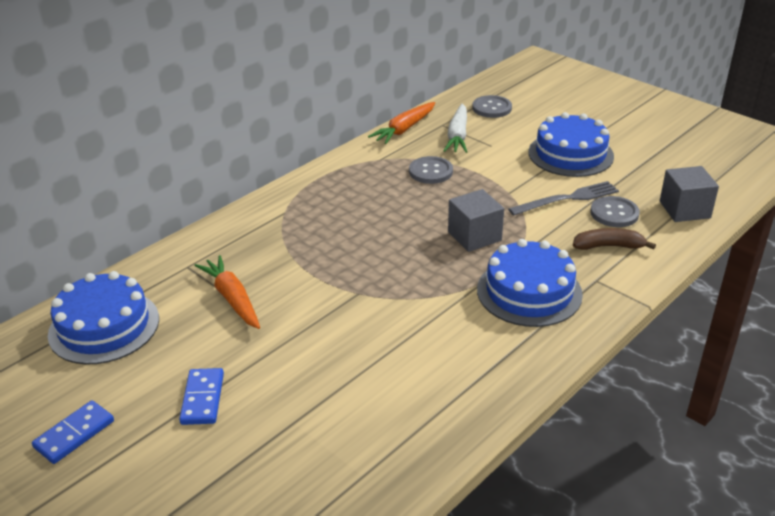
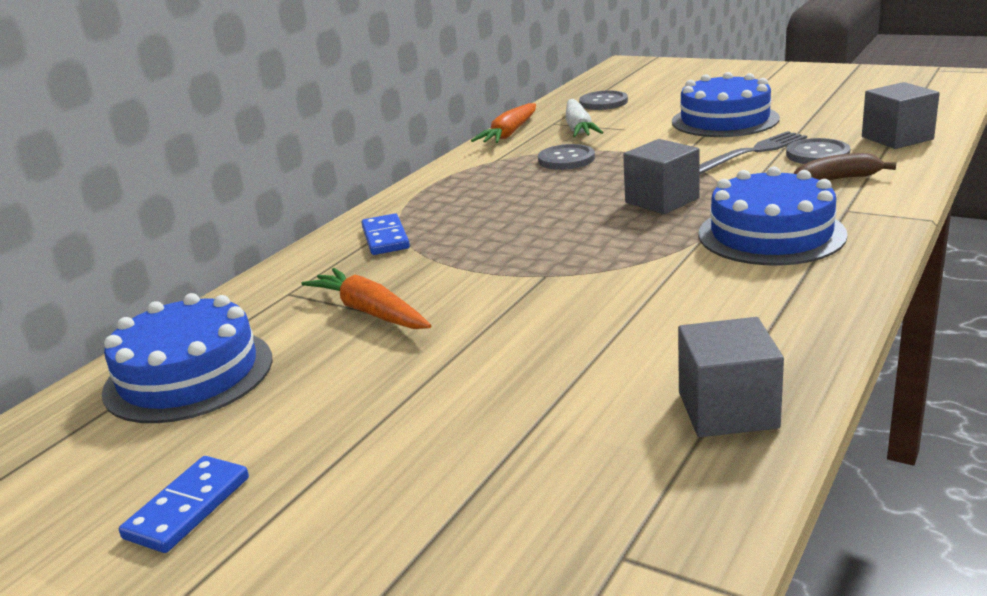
camera: 10 degrees left, 10 degrees down
(203, 398) = (381, 423): blue domino -> blue domino (385, 238)
(410, 443) = (727, 410): none -> grey cube

